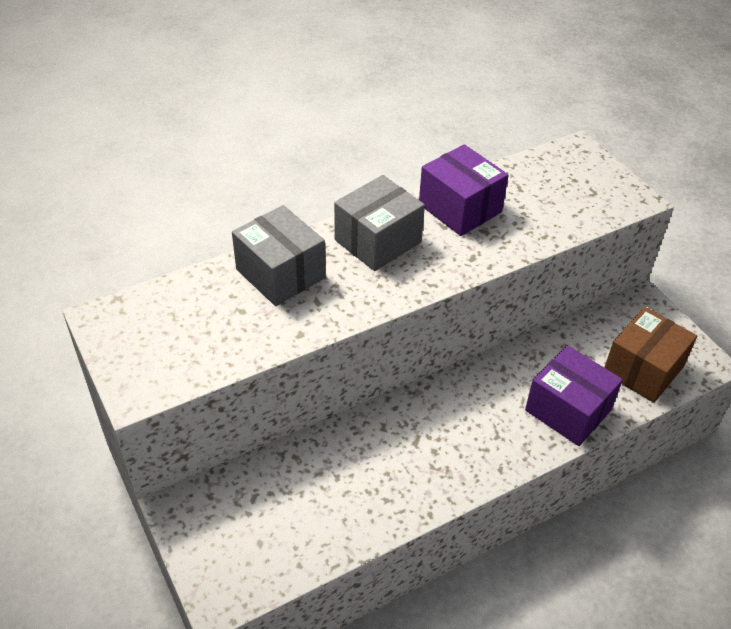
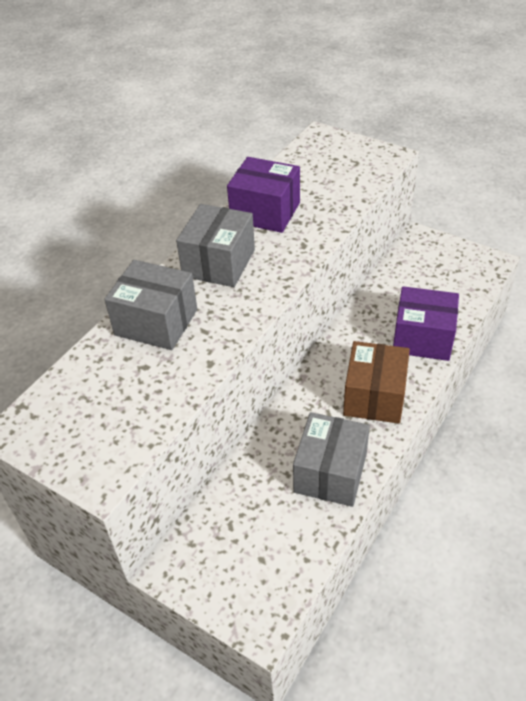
camera: 25 degrees left, 0 degrees up
(378, 497) = (330, 473): none -> grey box
(643, 369) = (452, 285): brown box -> brown box (374, 396)

